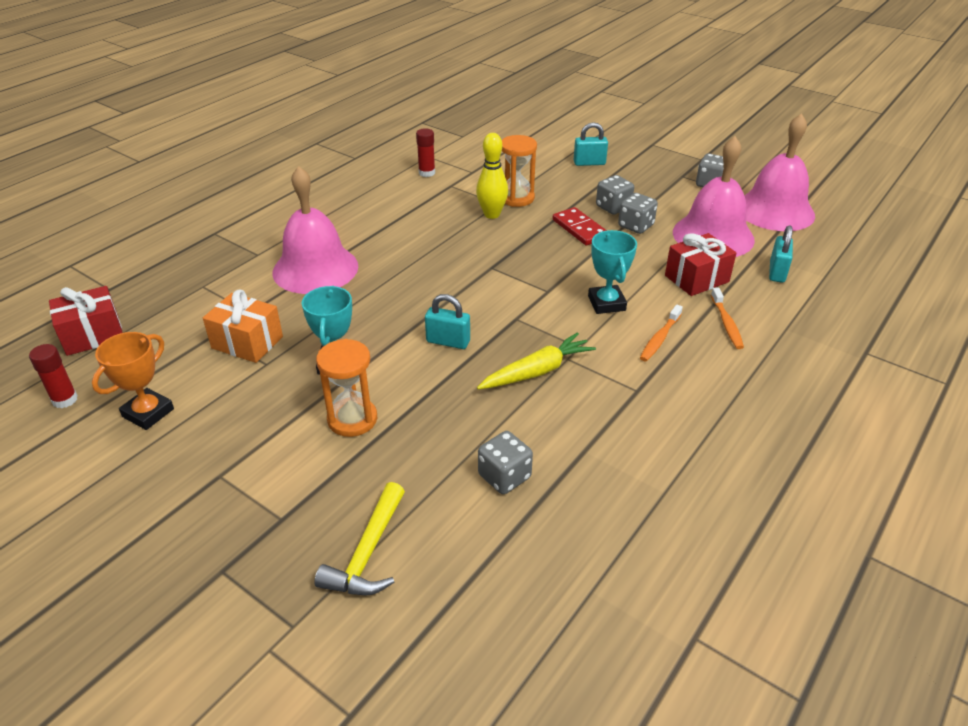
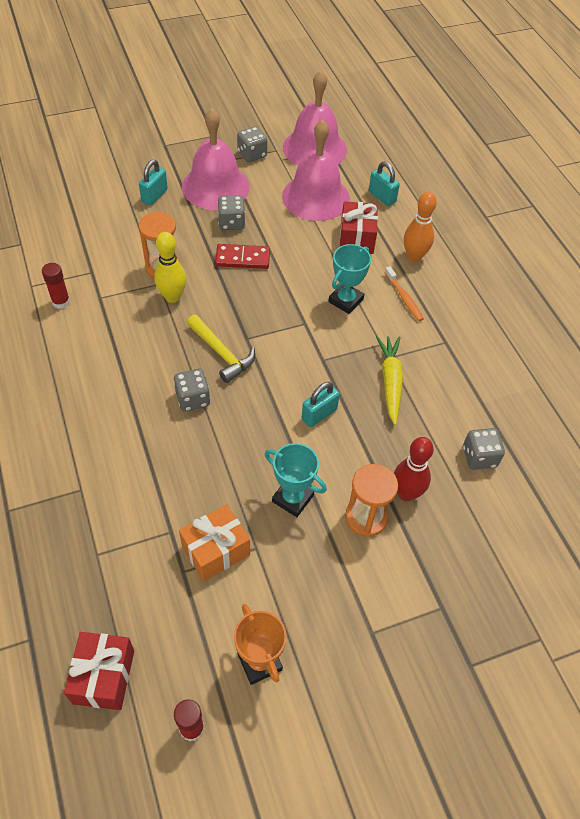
camera: 60 degrees left, 15 degrees up
(315, 269) = (145, 455): pink bell -> pink bell (215, 186)
(368, 553) = (502, 568): yellow hammer -> yellow hammer (222, 353)
(405, 436) = (406, 493): none -> red bowling pin
(606, 303) = (346, 300): turquoise trophy -> turquoise trophy turned 75 degrees counterclockwise
(635, 226) = (267, 227): grey dice -> grey dice (193, 399)
(726, 323) = (414, 256): orange toothbrush -> orange bowling pin

